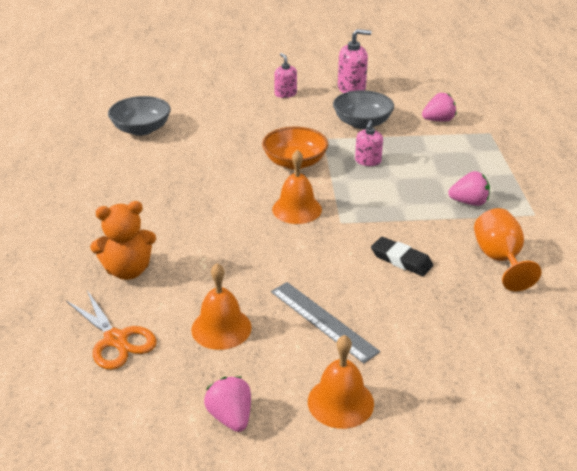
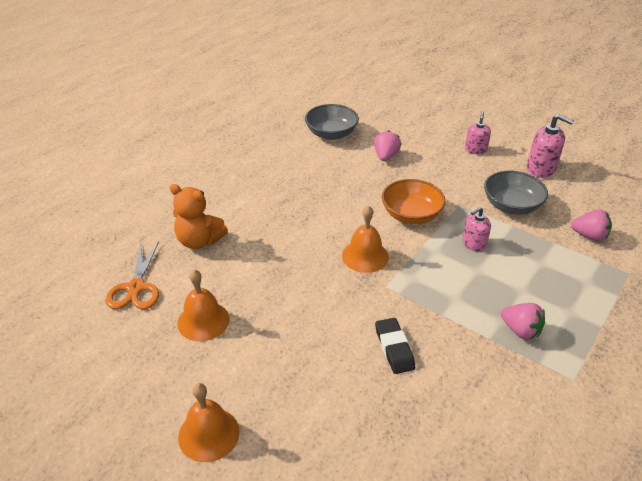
camera: 40 degrees right, 5 degrees up
(231, 417) = (132, 391): pink strawberry -> pink strawberry (385, 156)
(323, 321) = (274, 360): grey ruler -> none
(499, 259) = (482, 401): orange goblet -> none

